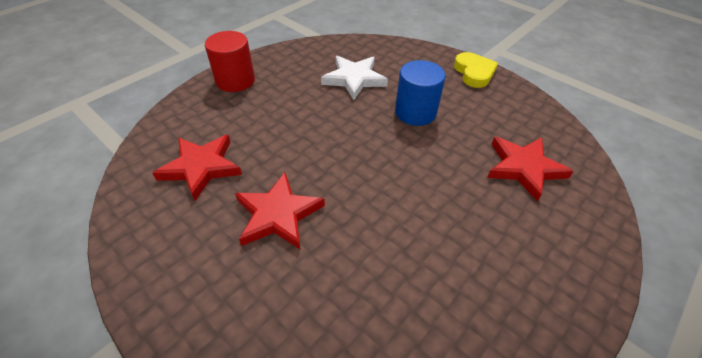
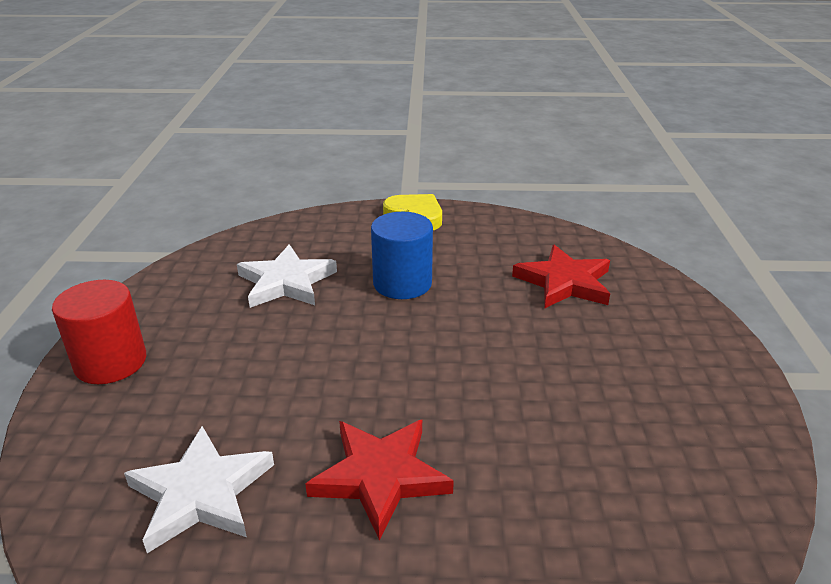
camera: 40 degrees left, 15 degrees down
(201, 167) = (201, 493): red star -> white star

